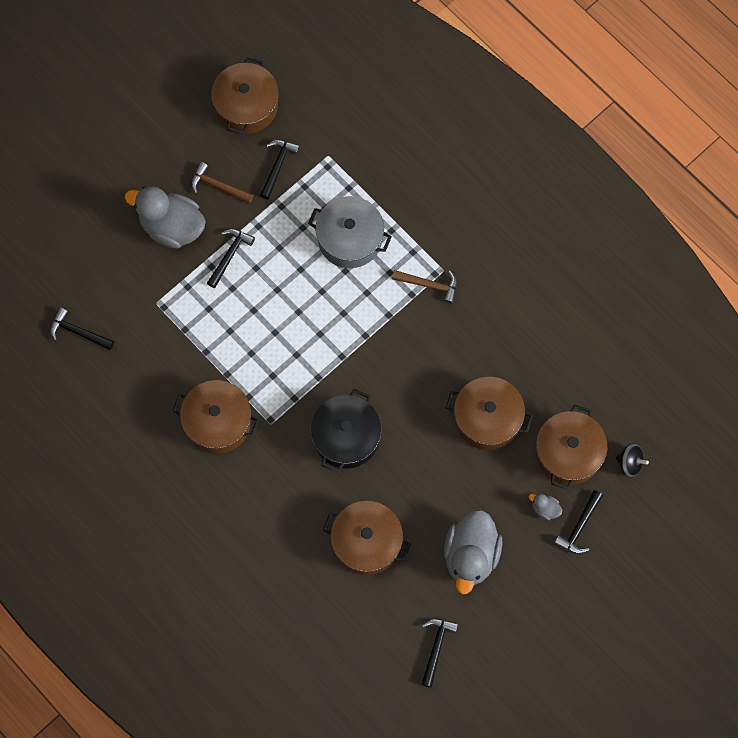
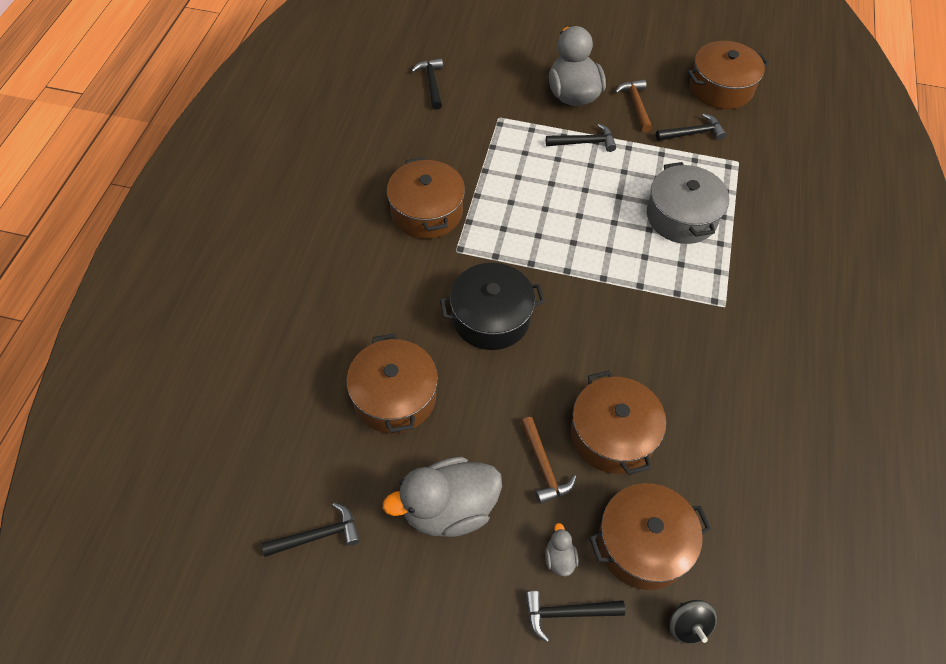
camera: 55 degrees right, 15 degrees down
(429, 285) = (699, 302): brown hammer -> brown hammer (544, 466)

